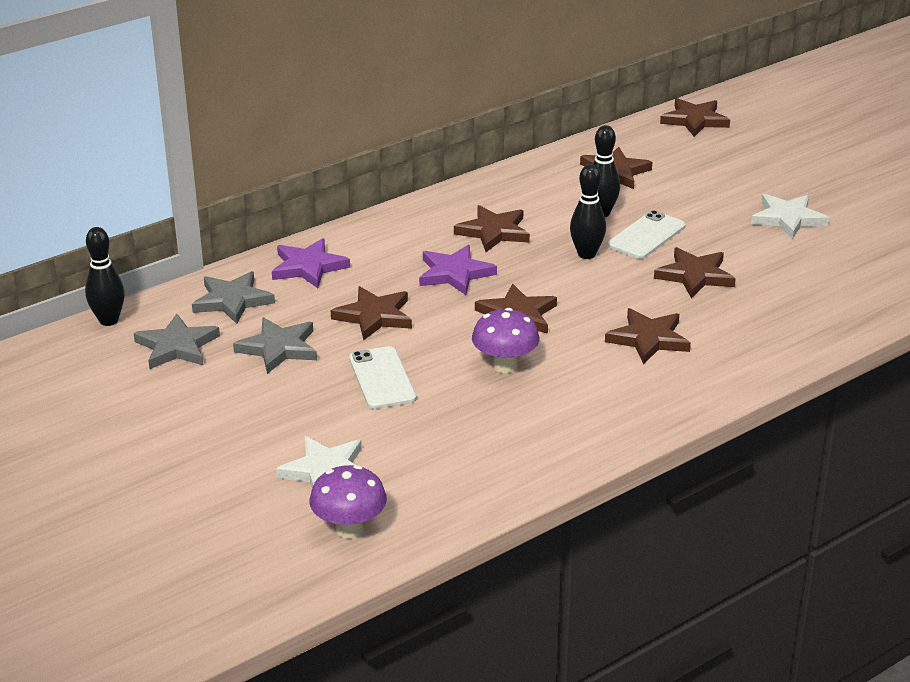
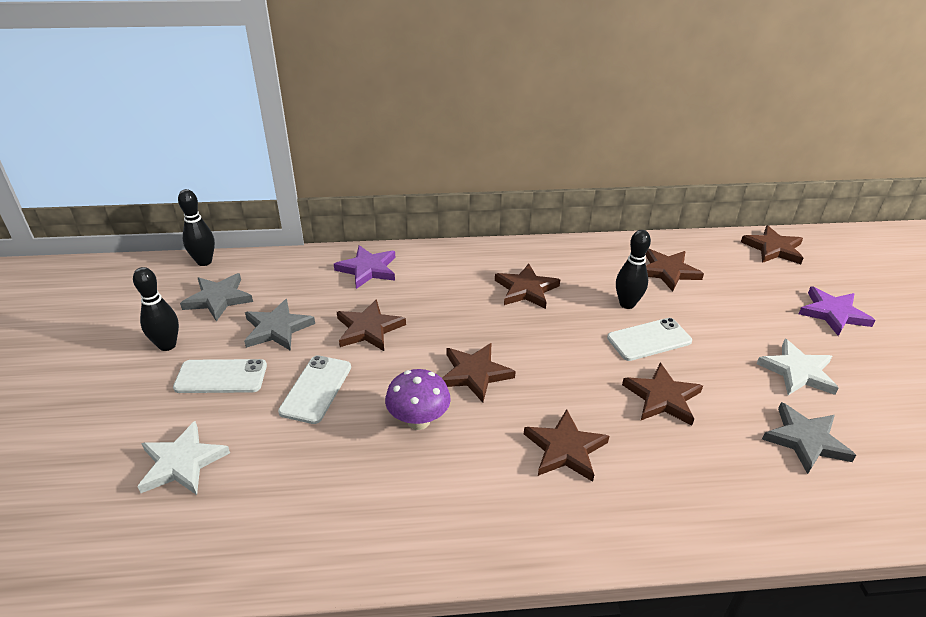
camera: 30 degrees right, 5 degrees up
(232, 301) = (292, 277): grey star -> grey star (805, 440)
(274, 403) = (221, 377): none -> white phone
(349, 529) = (130, 537): purple mushroom -> none
(454, 273) = (463, 314): purple star -> purple star (833, 313)
(586, 254) = (582, 338): black bowling pin -> black bowling pin (167, 345)

